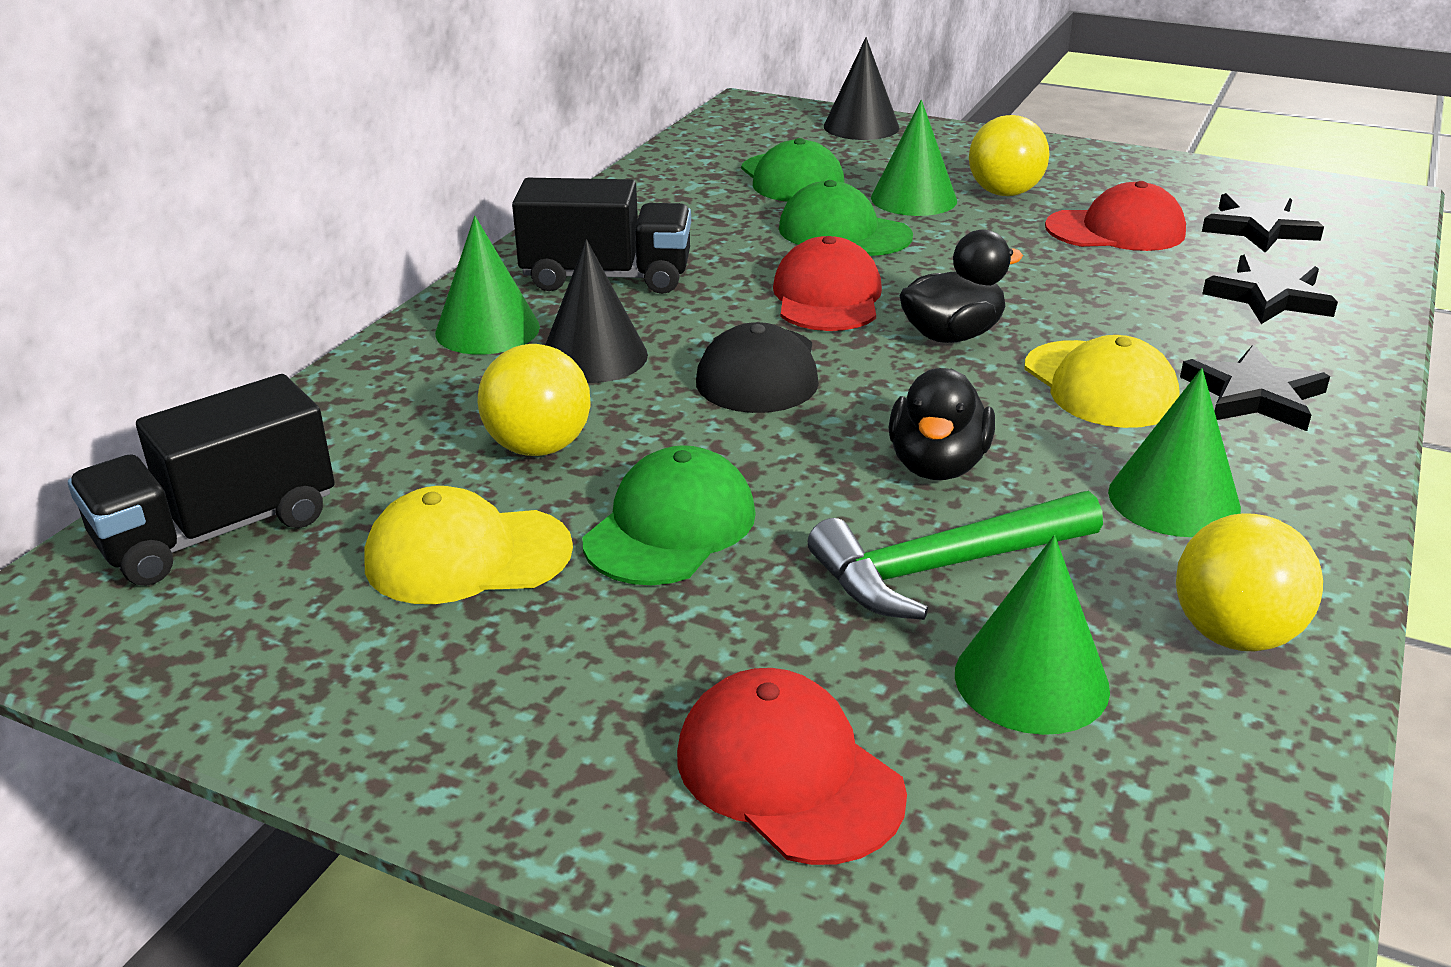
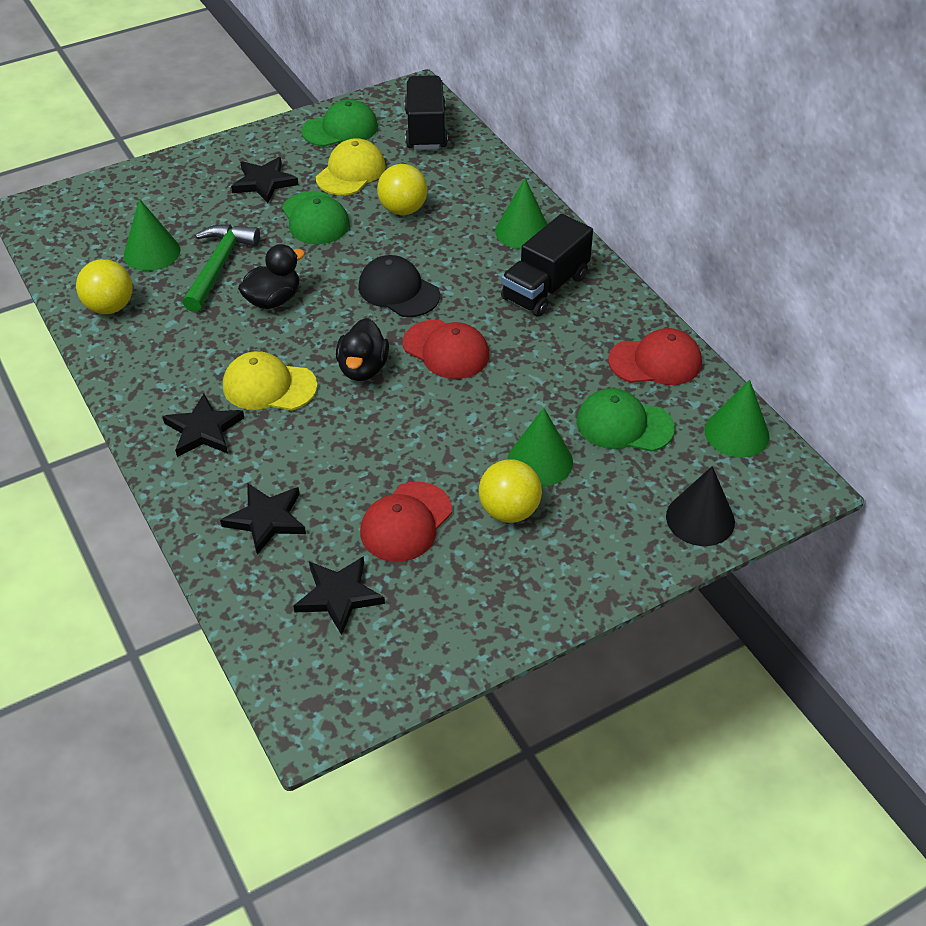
camera: 125 degrees right, 15 degrees up
(594, 356) = (463, 251): black cone -> none
(619, 656) = (264, 182): none -> black star
(788, 773) = (181, 191): red cap -> red cap (655, 361)
(844, 232) = (519, 400): green cap -> green cap (340, 129)
(937, 465) = (273, 300): black duck -> black duck turned 90 degrees clockwise
(1173, 499) = (179, 347): green cone -> green cone (736, 433)

